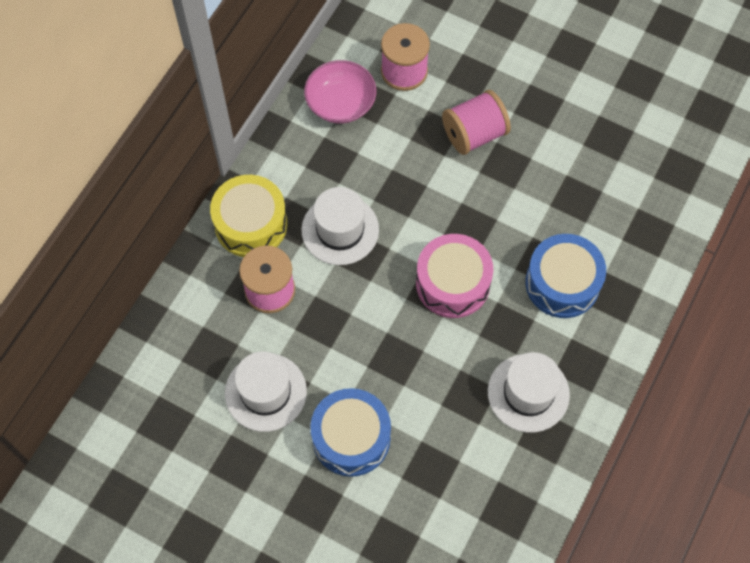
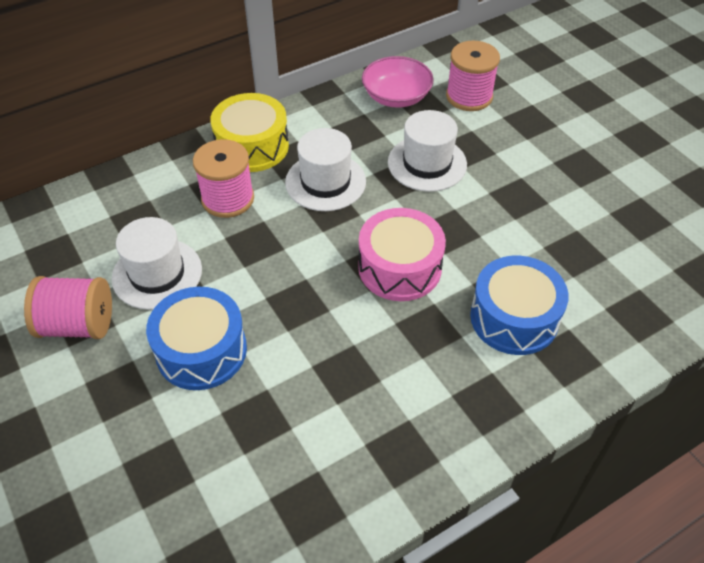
camera: 30 degrees right, 15 degrees down
(474, 134) = (503, 163): pink spool -> pink spool (78, 325)
(528, 393) = (410, 400): white hat -> white hat (427, 163)

